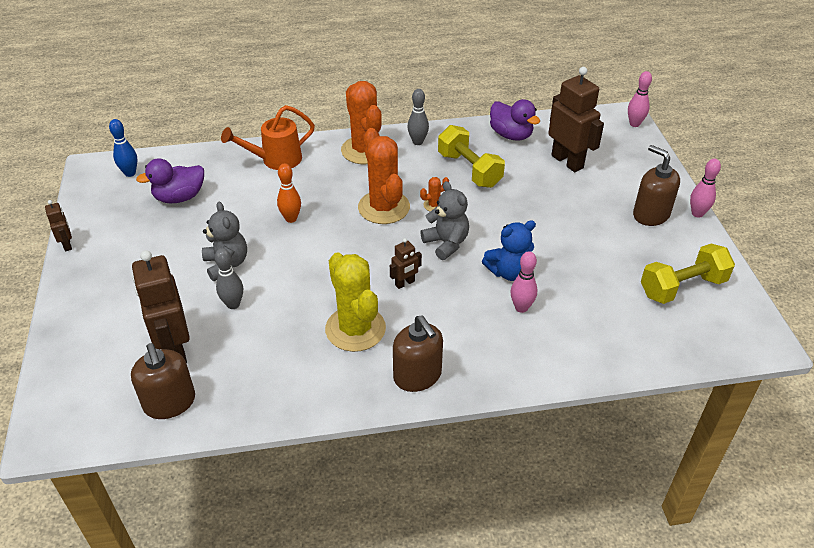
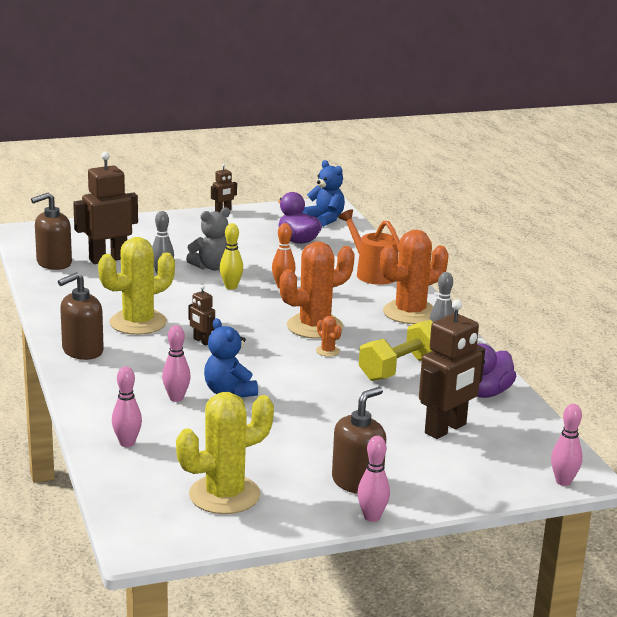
camera: 80 degrees right, 20 degrees down
(130, 173) = (325, 219): blue bowling pin -> blue teddy bear
(282, 254) = (231, 287): none -> yellow bowling pin
(446, 243) = (266, 359): grey teddy bear -> none
(607, 345) = (127, 443): none -> pink bowling pin
(682, 287) = (224, 495): yellow dumbbell -> yellow cactus

